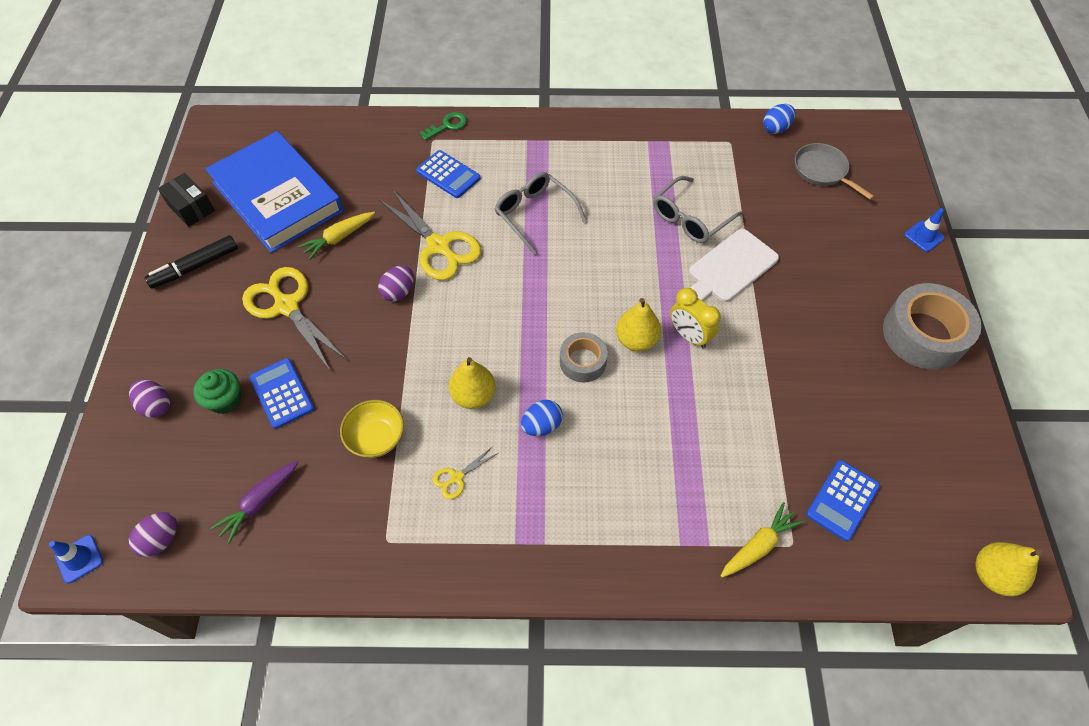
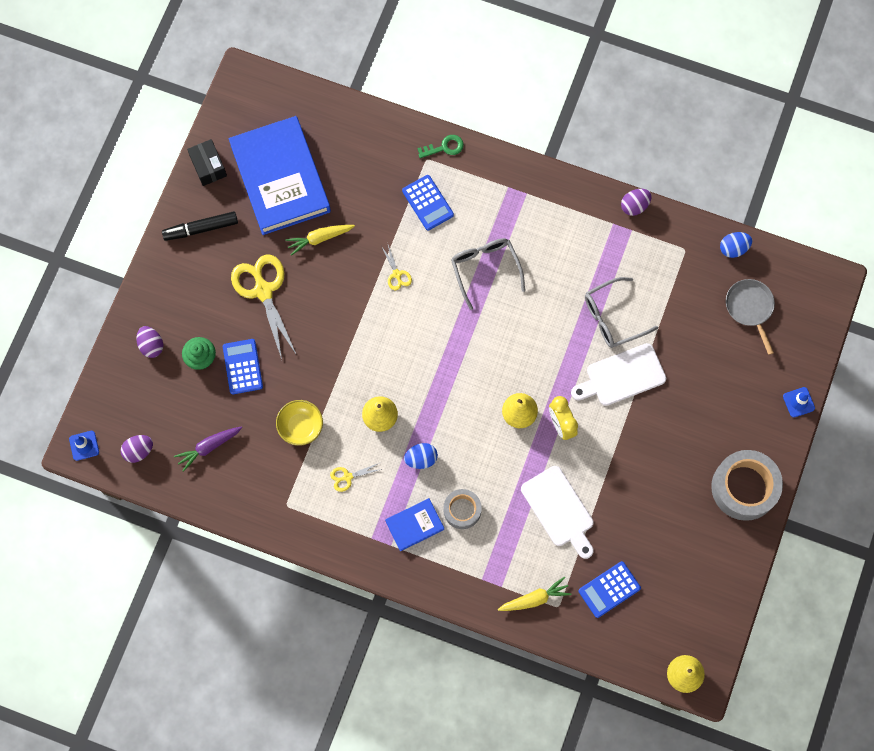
camera: 20 degrees right, 15 degrees up
(399, 292) = (352, 307): purple egg -> purple egg (634, 206)
(439, 246) = (397, 274): yellow scissors -> yellow scissors, size x0.45
(565, 507) = (414, 525): none -> blue book
(583, 362) = (471, 418): grey tape -> grey tape (462, 510)
(734, 427) = (559, 509): none -> white cutting board

